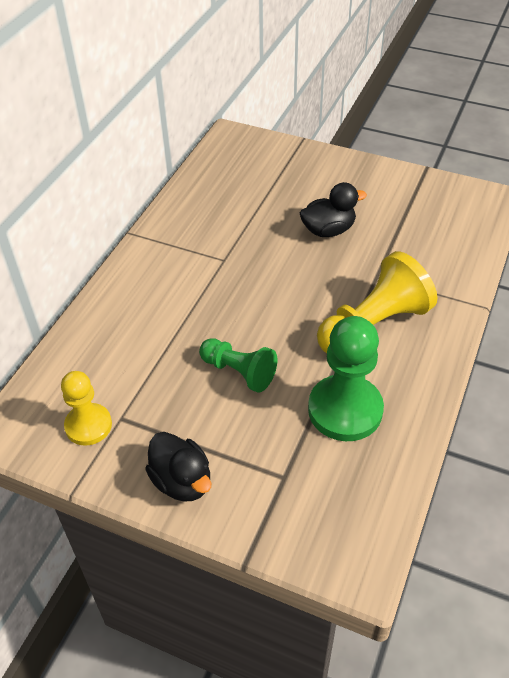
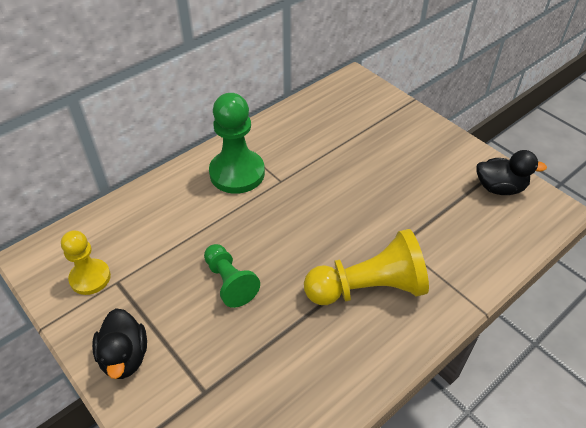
camera: 25 degrees right, 0 degrees up
(328, 230) = (384, 187): black duck -> black duck (499, 188)
(345, 410) = (294, 355): green pawn -> green pawn (237, 173)

